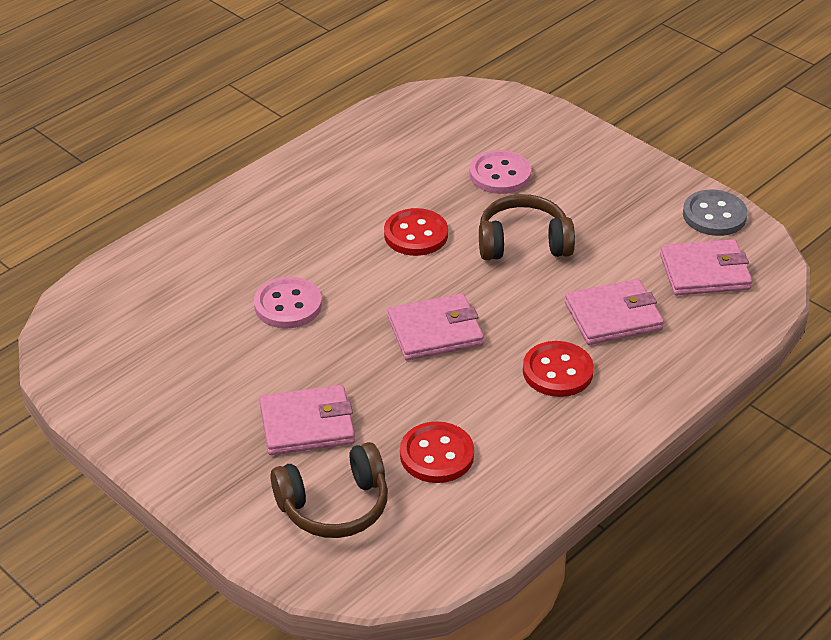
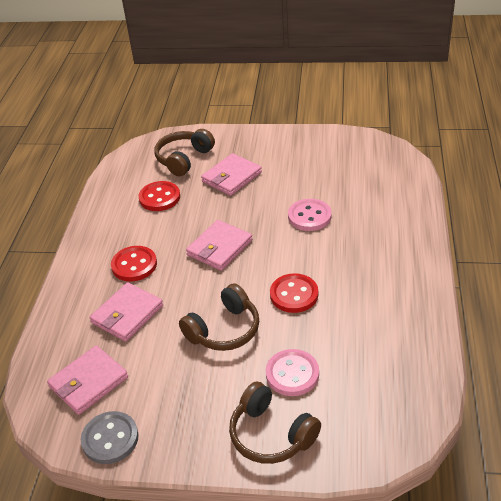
camera: 145 degrees right, 0 degrees up
(566, 147) = (271, 434): none -> brown headphones

